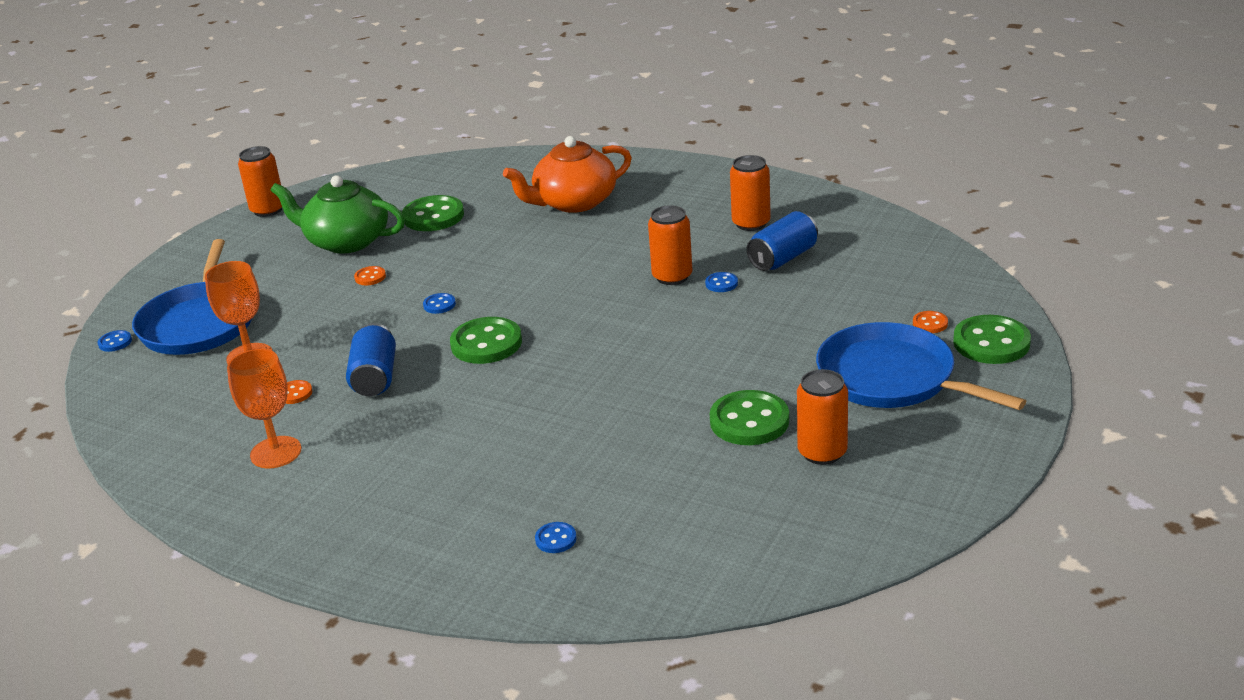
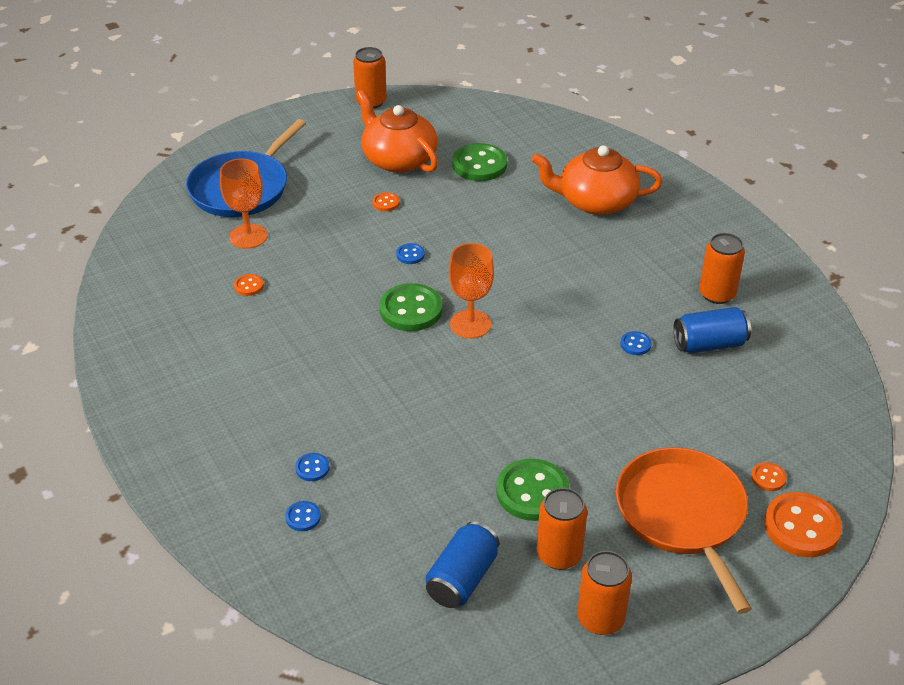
camera: 30 degrees right, 10 degrees up
(115, 342) = (178, 178): blue button -> blue button (312, 468)
(276, 452) = (195, 332): orange goblet -> orange goblet (470, 324)
(346, 241) = (398, 159): green teapot -> orange teapot
(375, 378) = (310, 300): blue can -> blue can (462, 578)
(672, 276) = (603, 317): orange can -> orange can (600, 619)
(892, 378) = (682, 515): blue pan -> orange pan
(991, 343) = (802, 527): green button -> orange button

